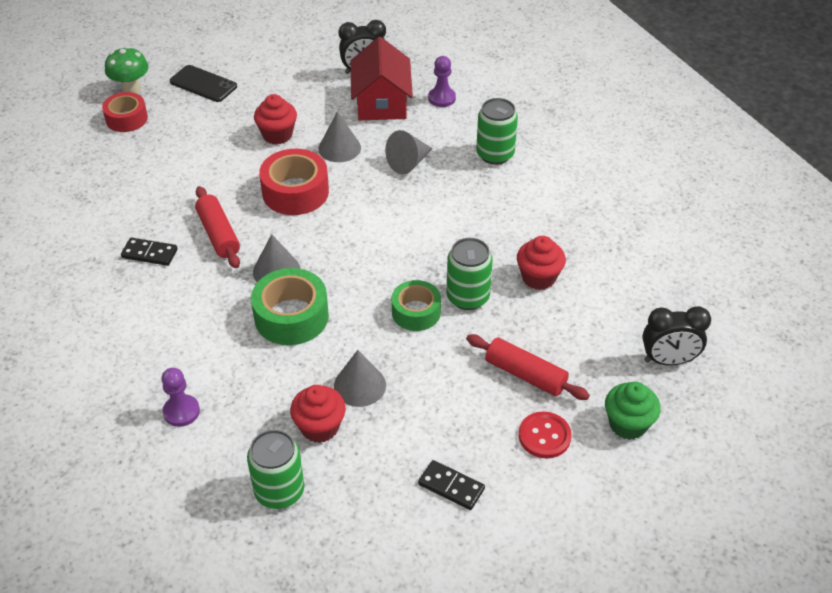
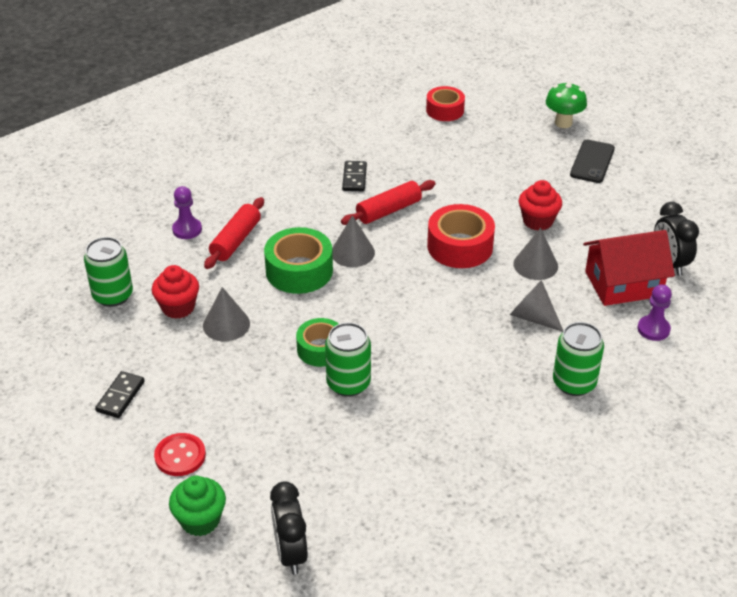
camera: 80 degrees right, 5 degrees down
(126, 119) = (521, 129): red tape -> red tape (445, 110)
(525, 375) = (254, 436): red rolling pin -> red rolling pin (236, 240)
(538, 277) = (389, 436): red cupcake -> none

